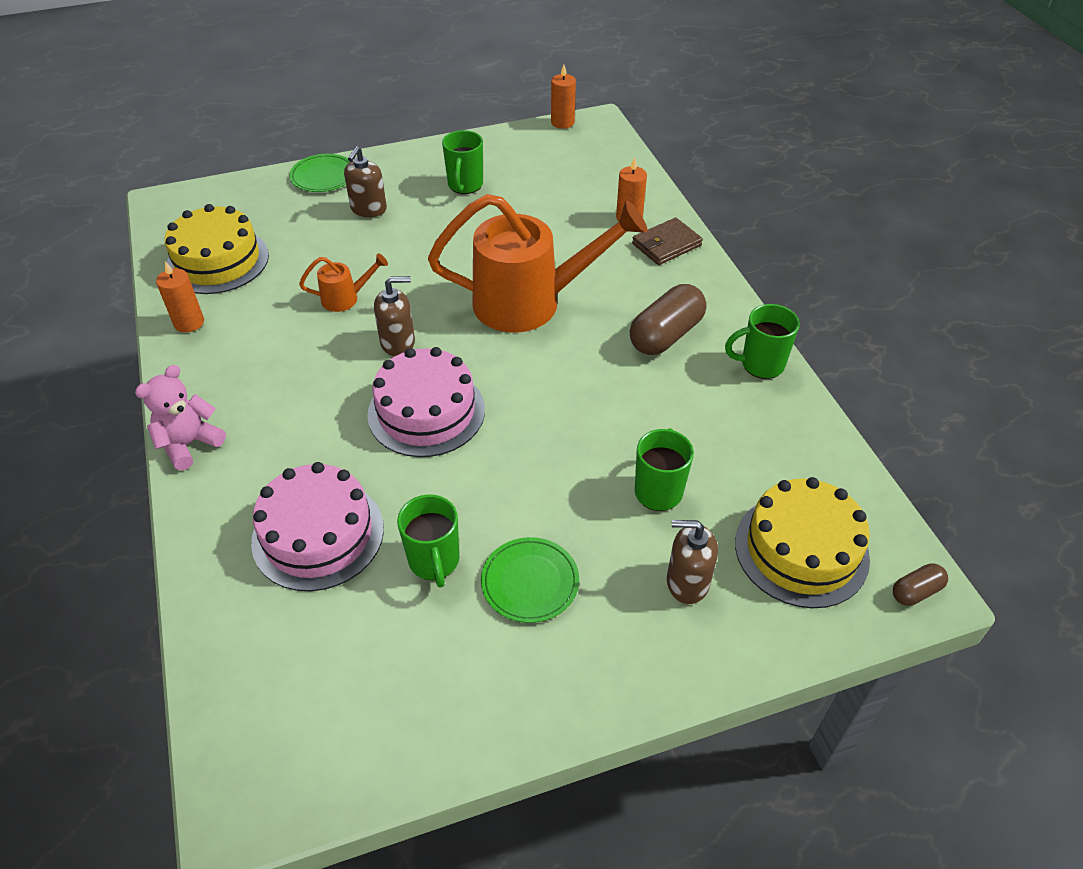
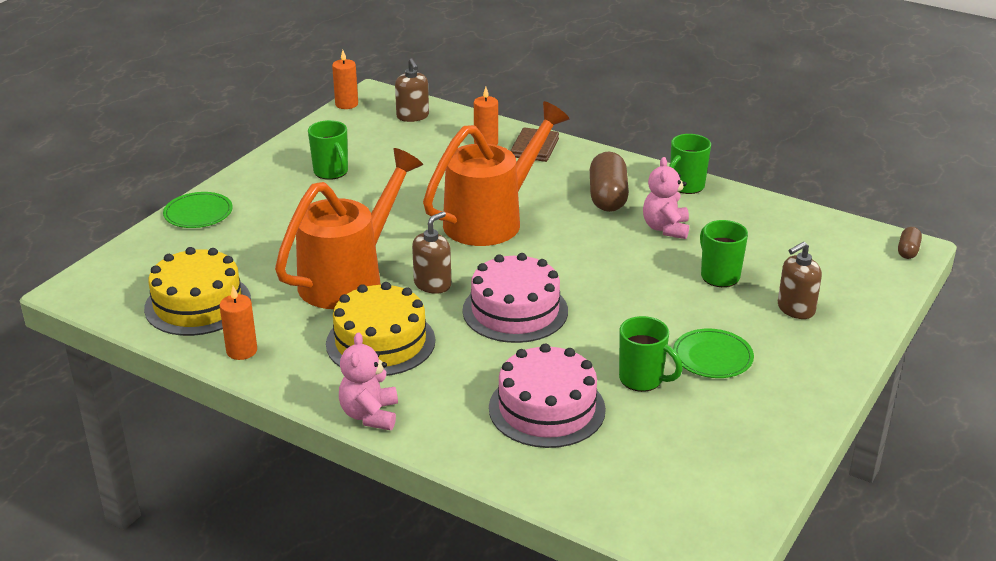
camera: 40 degrees left, 15 degrees down
(345, 298) = (349, 278): orange watering can -> orange watering can, size x2.35
(368, 209) = (275, 218): brown soap dispenser -> brown soap dispenser (412, 116)
(676, 403) = (665, 228): none -> pink teddy bear
(801, 550) = (831, 263): yellow cake -> yellow cake (380, 342)

